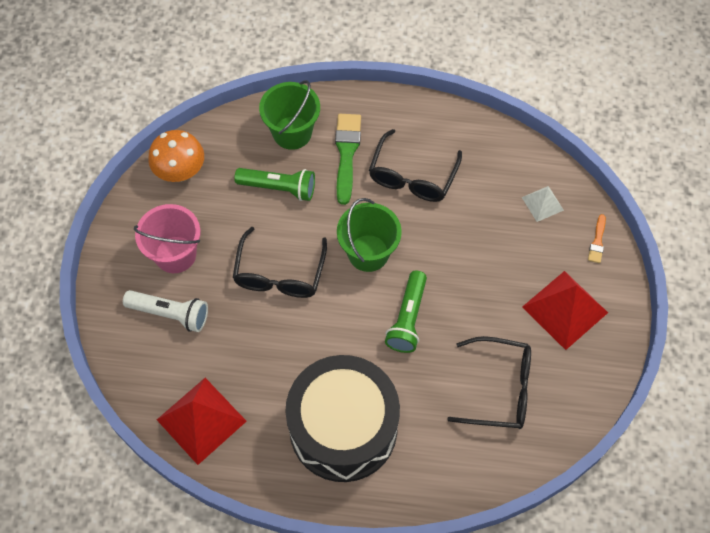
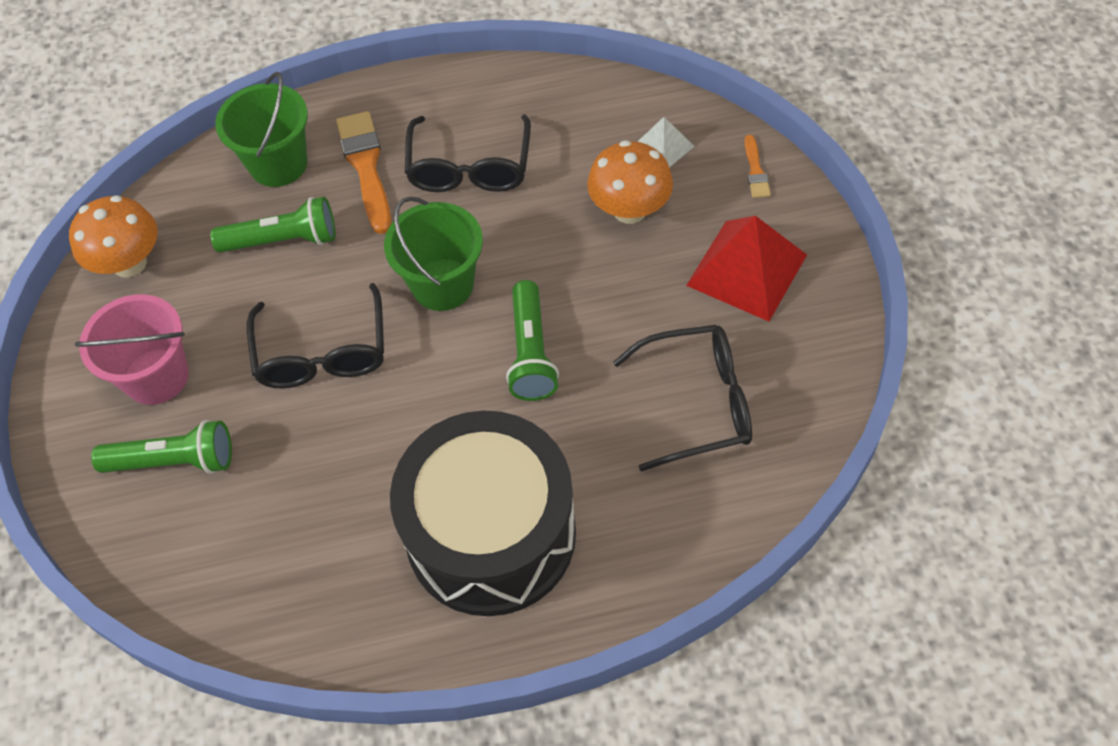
camera: 15 degrees left, 5 degrees down
(170, 314) = (174, 461): white flashlight -> green flashlight
(201, 420) = (270, 597): red pyramid -> none
(346, 153) = (366, 167): green brush -> orange brush
(505, 241) = (629, 210): none -> orange mushroom

